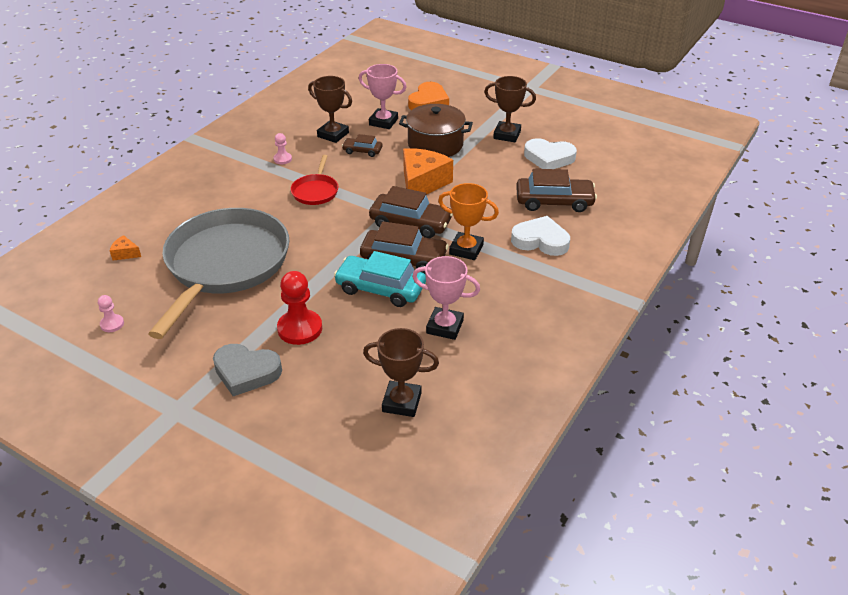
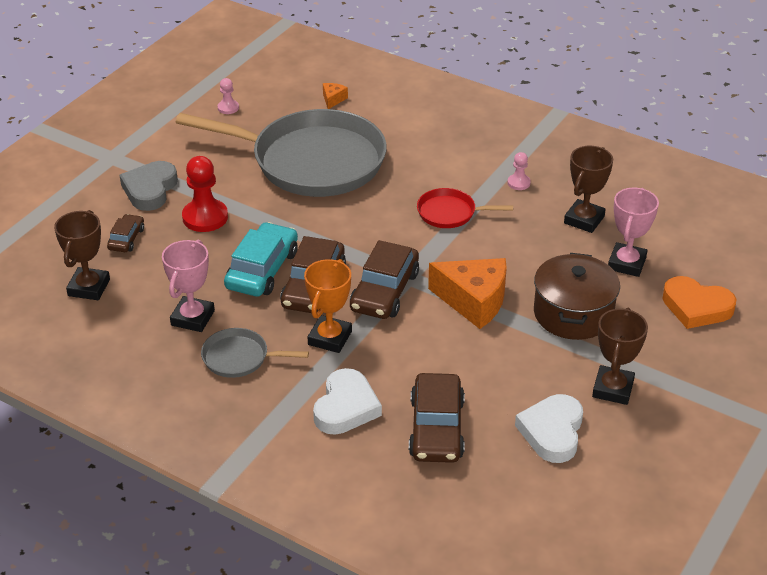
camera: 90 degrees right, 0 degrees up
(362, 151) = (547, 247): brown car -> brown car (126, 239)
(493, 296) = (239, 358): none -> grey pan

